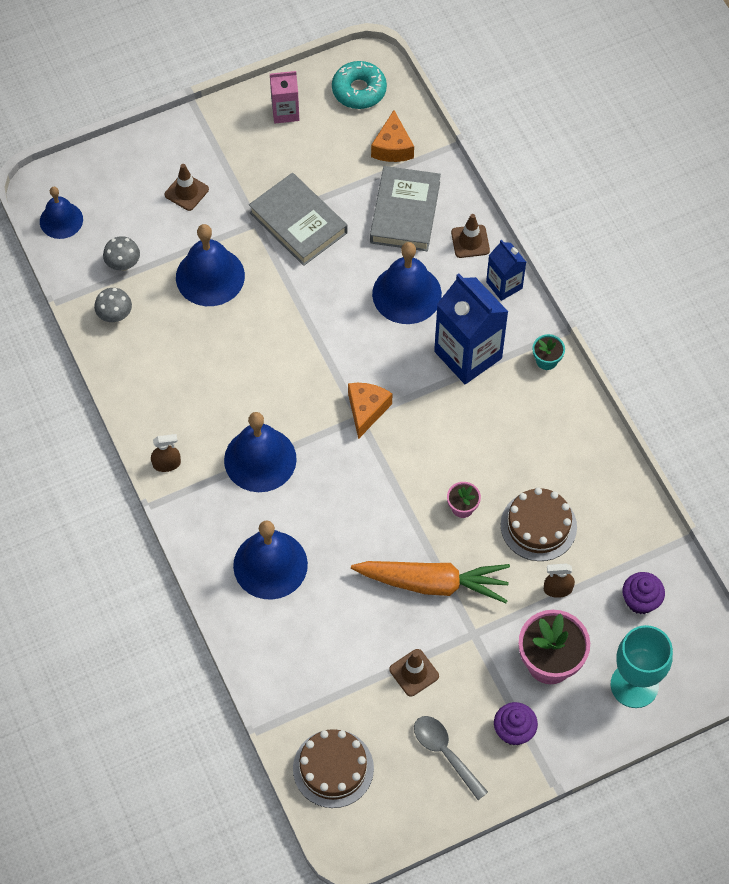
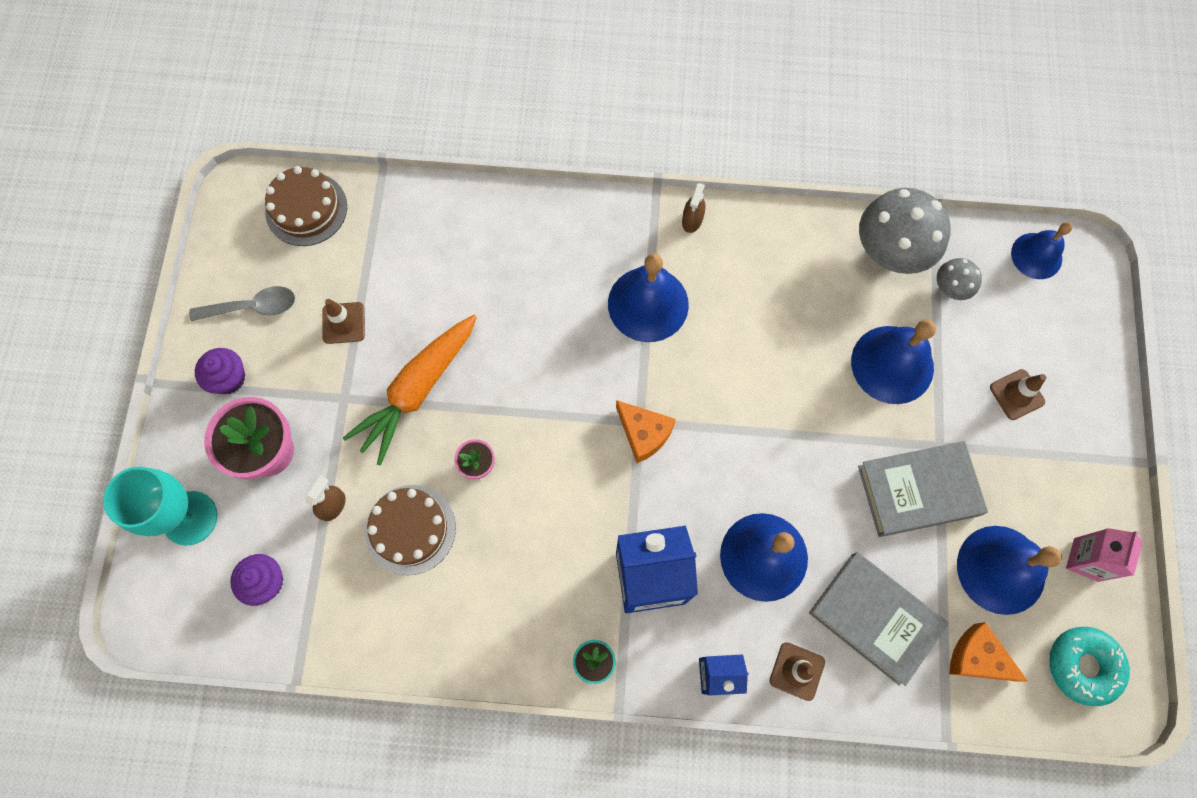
camera: 120 degrees right, 10 degrees up
(115, 315) = (890, 252): grey mushroom -> grey mushroom, size x2.02
(270, 565) = (531, 256): blue bell -> blue bell (1001, 569)

